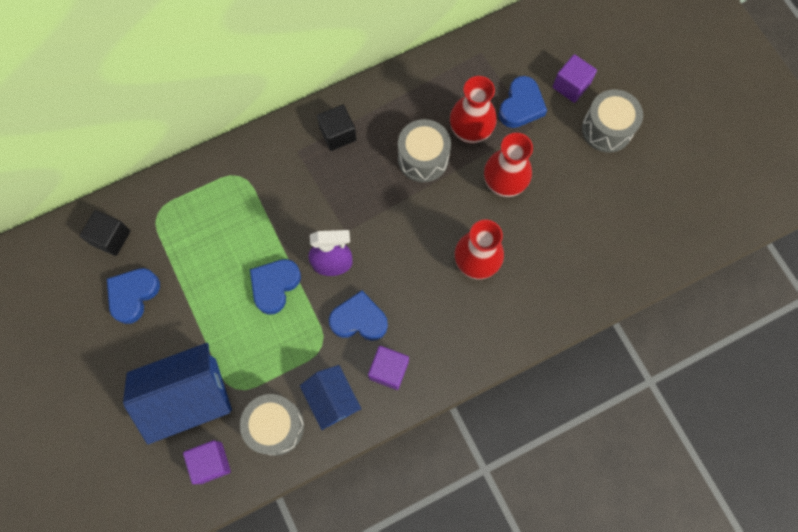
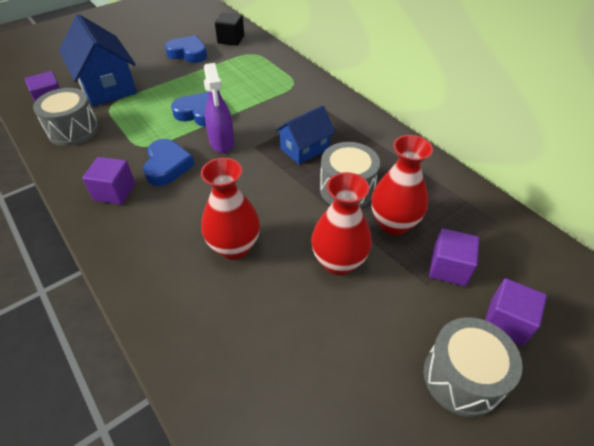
camera: 80 degrees right, 25 degrees down
(332, 399) = (91, 159): blue house -> blue house (304, 149)
(338, 134) = (351, 129): black cube -> none
(521, 106) = (448, 268): blue heart -> purple cube

